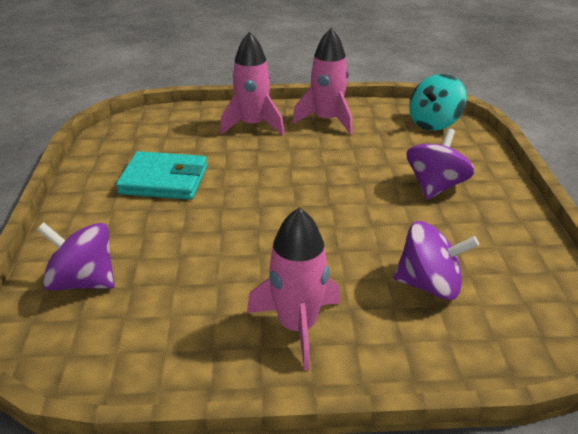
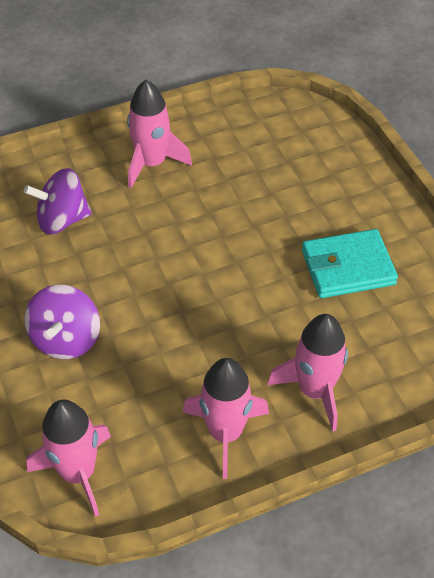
camera: 160 degrees right, 15 degrees up
(84, 281) = (324, 154): purple spinning top -> none
(434, 123) = (78, 473): turquoise spinning top -> pink rocket

